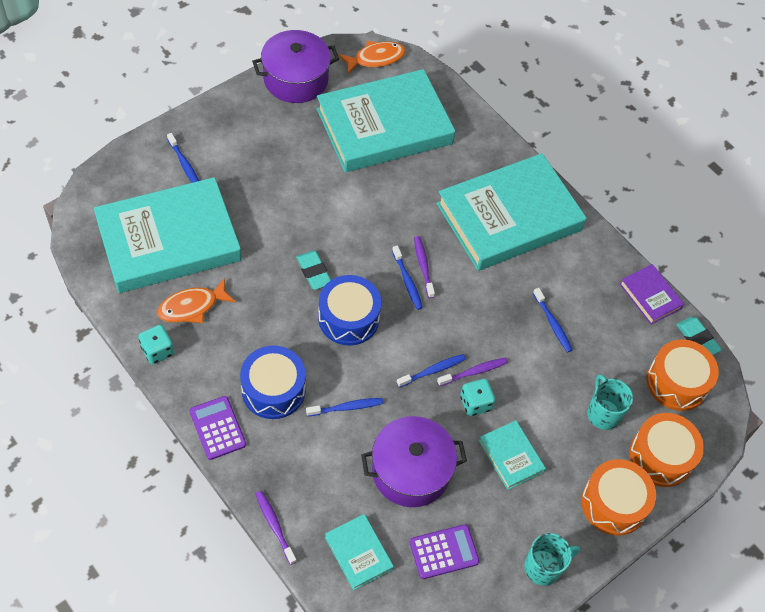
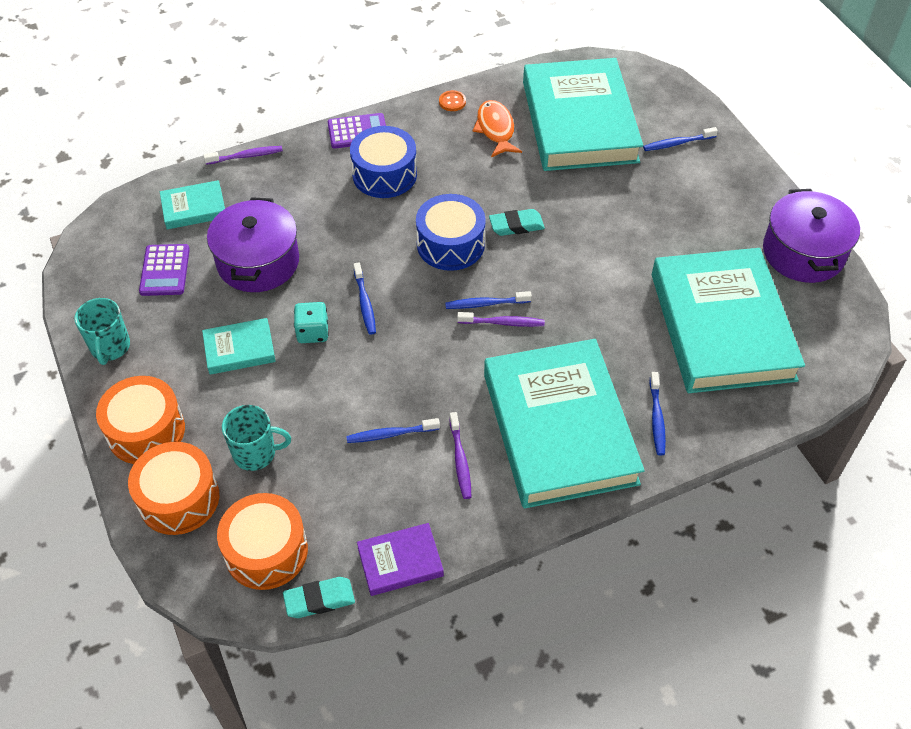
camera: 110 degrees right, 5 degrees down
(157, 351) = (452, 102): turquoise dice -> orange button
(346, 407) = (346, 225): blue toothbrush -> blue toothbrush (657, 418)
(376, 58) = (841, 339): orange fish -> none
(474, 372) = (351, 340): purple toothbrush -> purple toothbrush (460, 460)

